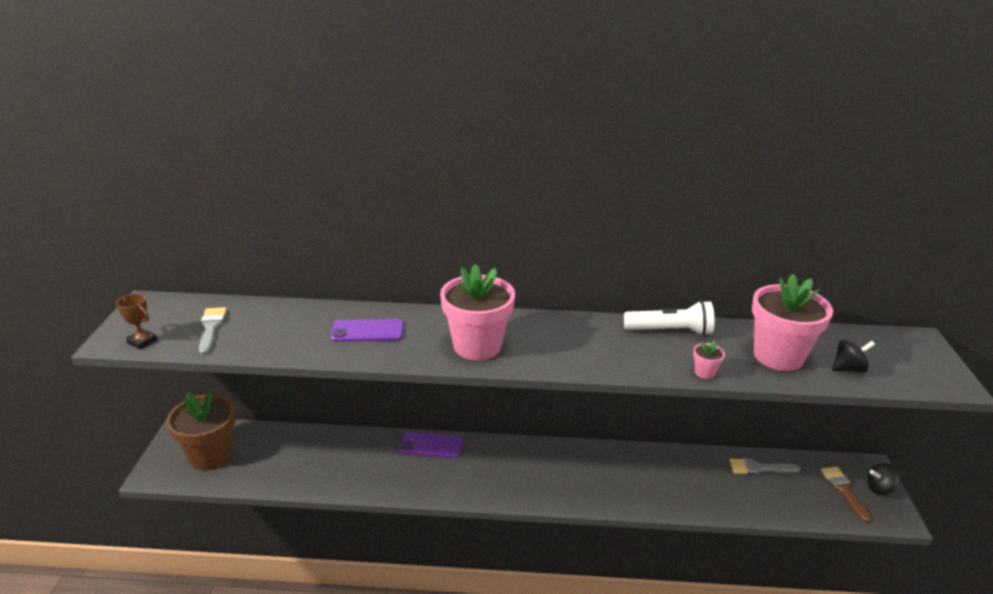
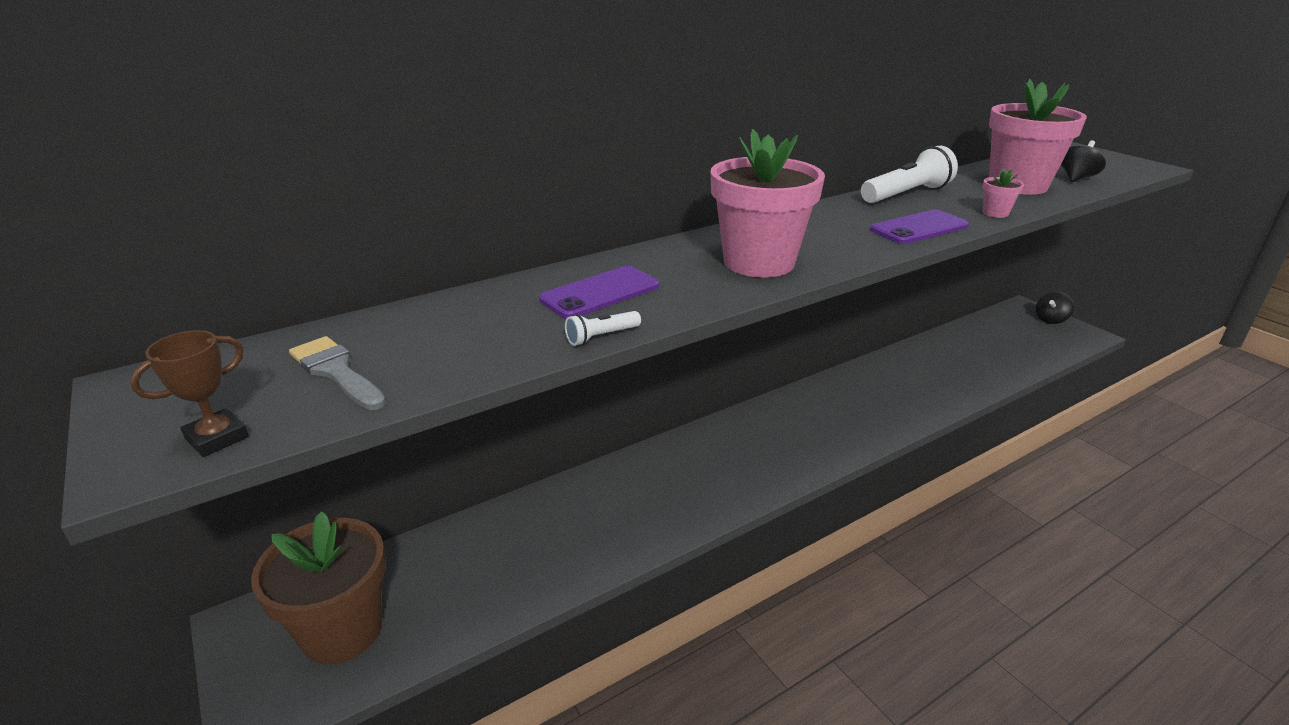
camera: 35 degrees left, 0 degrees up
(142, 341) = (217, 438): brown trophy -> brown trophy turned 45 degrees counterclockwise
(330, 358) = (601, 337): none -> white flashlight
(431, 445) = (648, 462): purple phone -> purple phone (919, 228)
(759, 468) = (959, 342): grey brush -> none
(844, 491) = (1033, 332): brown brush -> none

